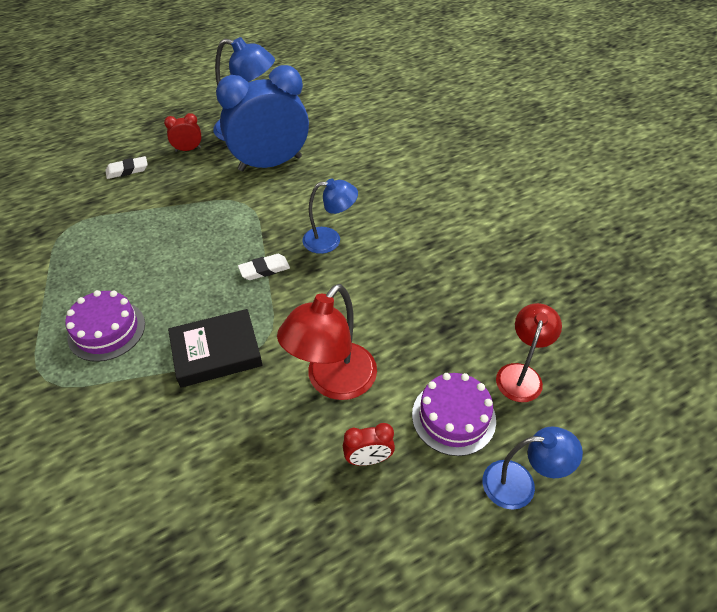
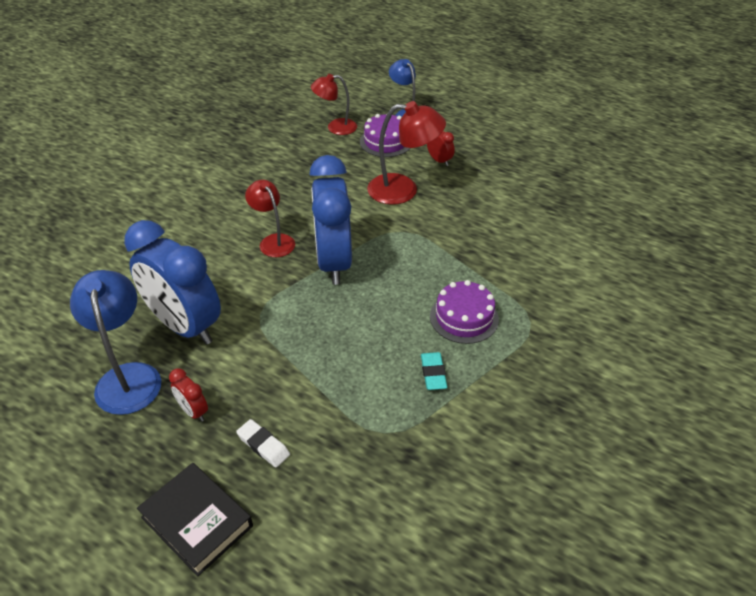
camera: 120 degrees left, 5 degrees down
(79, 277) = (433, 373): none -> turquoise eraser
(216, 352) = (428, 249): black book -> black book (197, 521)
(264, 269) = (333, 262): white eraser -> blue clock
(330, 240) = (273, 241): blue lamp -> red lamp

